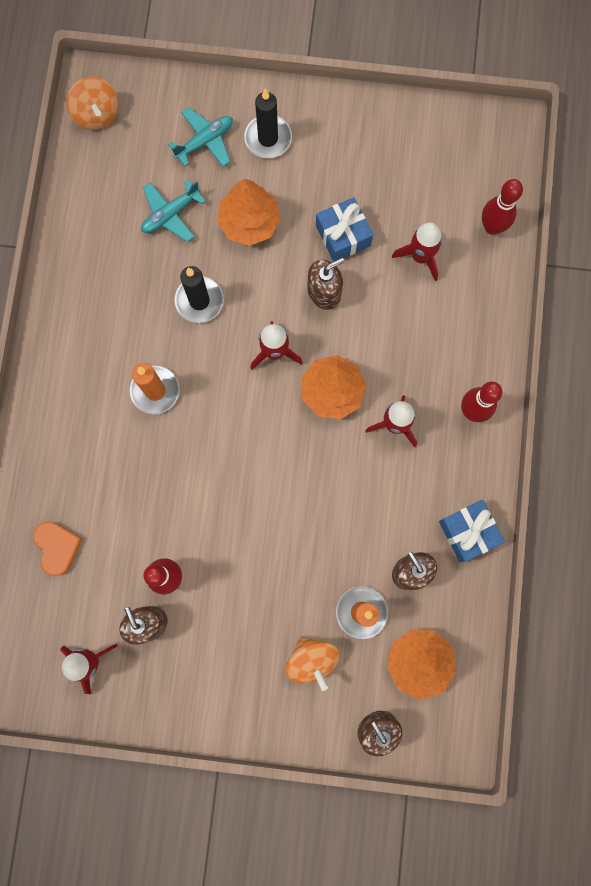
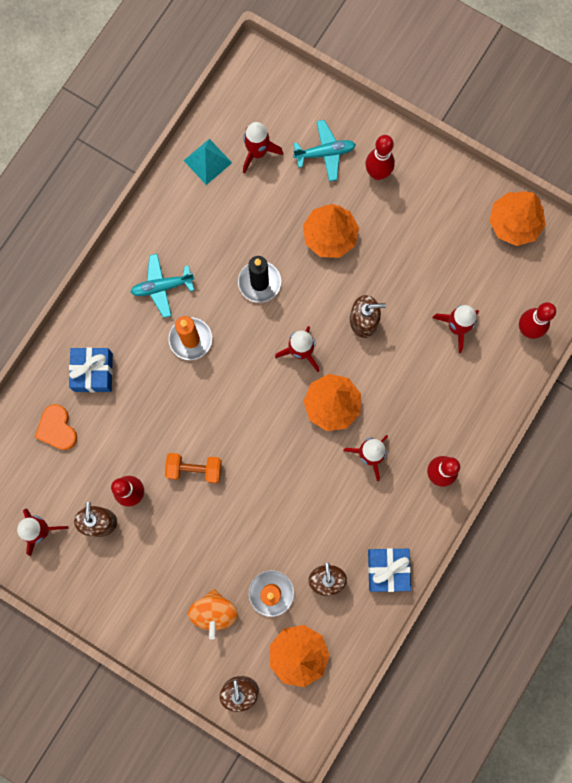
camera: 25 degrees right, 0 degrees up
(57, 547) = (57, 429): orange heart -> orange heart turned 150 degrees clockwise
(87, 202) = (207, 161): none -> turquoise pyramid
(97, 114) = (248, 92): orange spinning top -> none
(135, 170) = (257, 152): none -> red rocket
(170, 214) = (269, 201): turquoise plane -> turquoise plane (162, 287)
(221, 522) = (194, 469): none -> orange dumbbell
(268, 138) = (377, 173): black candle -> red bowling pin
(343, 235) = (401, 281): blue gift -> blue gift (93, 372)
(428, 128) = (514, 223): none -> orange tree

